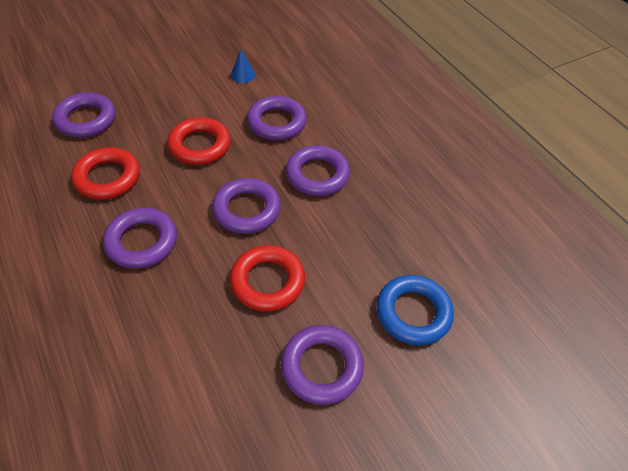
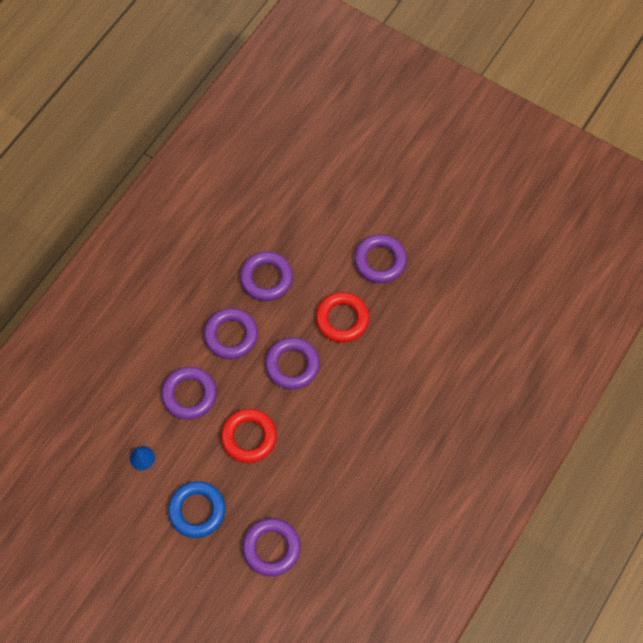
camera: 115 degrees left, 15 degrees up
(108, 178) = (320, 481): red ring -> none
(142, 242) = (359, 415): purple ring -> purple ring (266, 278)
(413, 313) = (315, 227): blue ring -> blue ring (197, 510)

